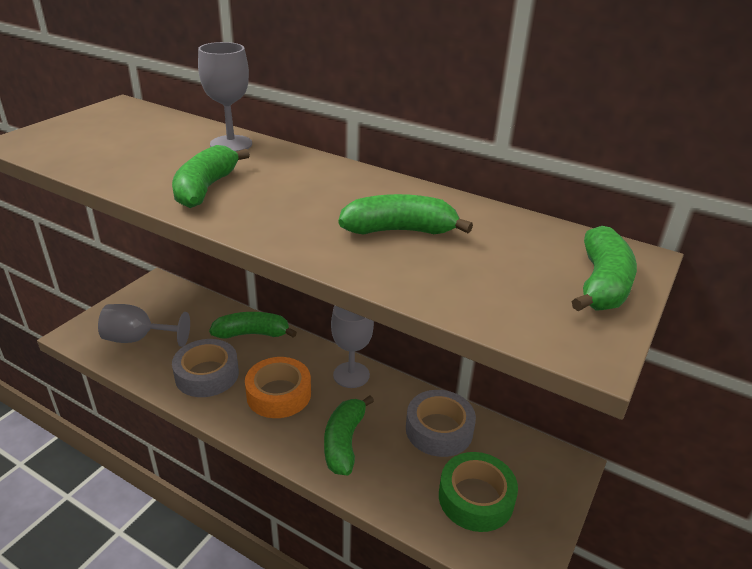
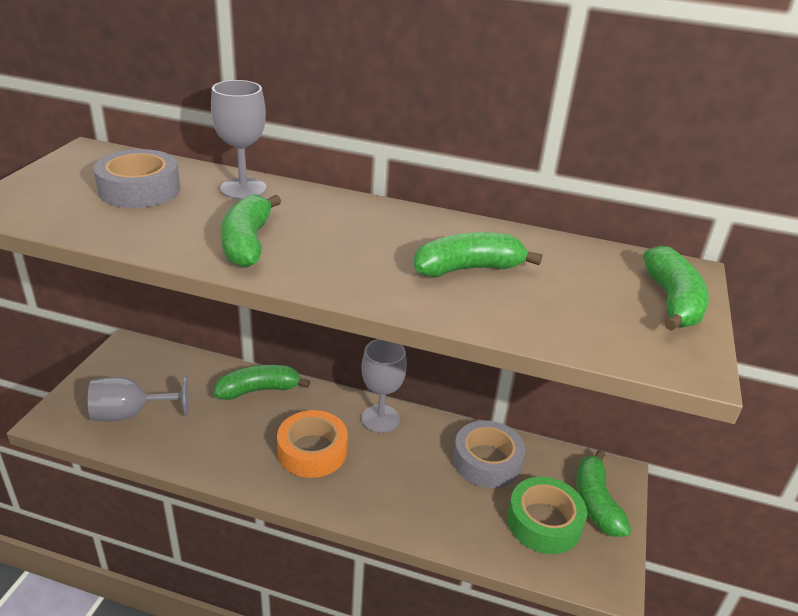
camera: 15 degrees left, 0 degrees up
(207, 375) = (226, 442): grey tape -> grey tape (139, 189)
(344, 442) = (398, 490): green banana -> green banana (596, 503)

